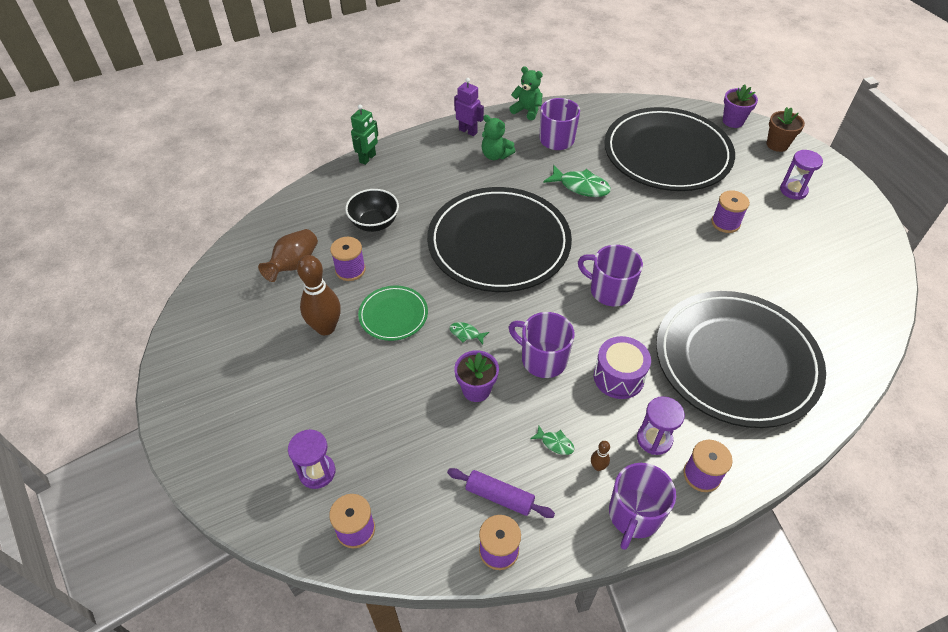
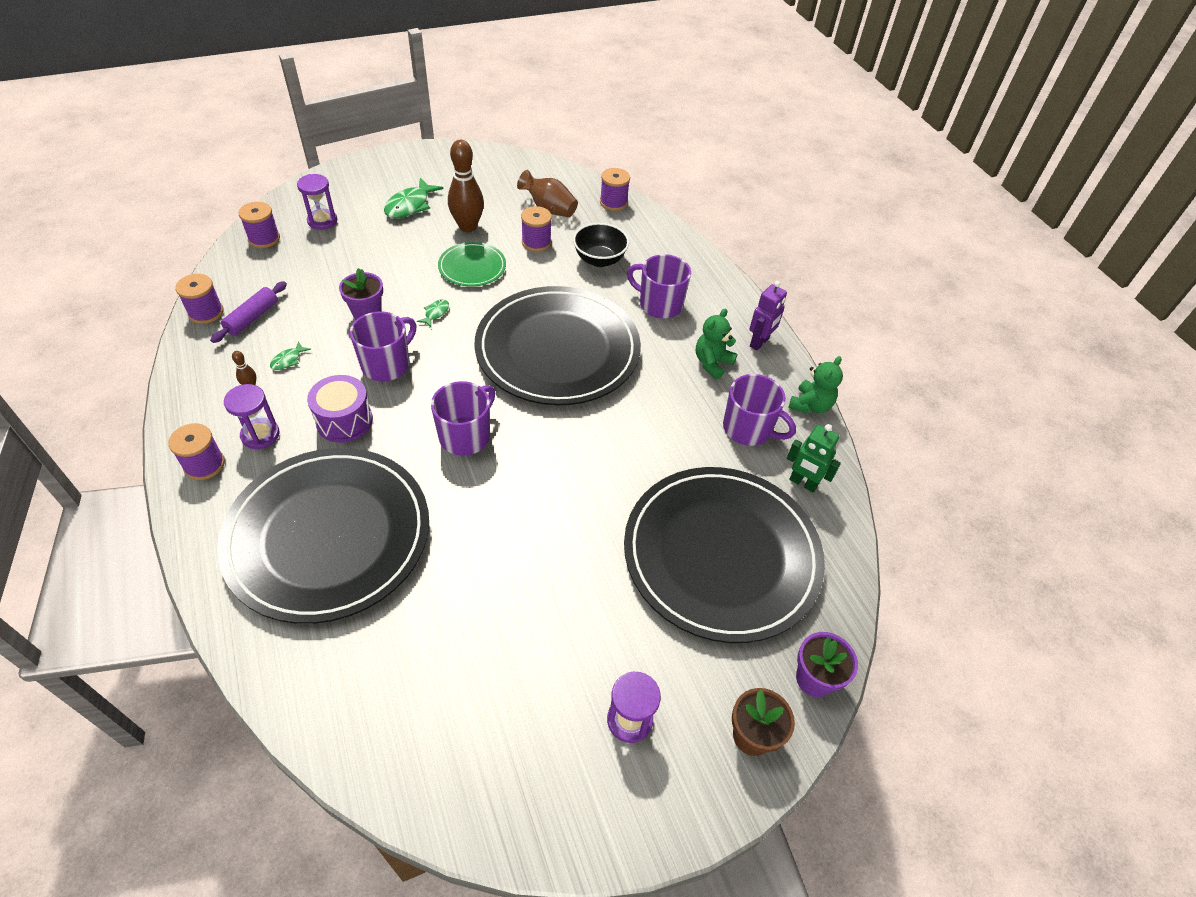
camera: 90 degrees right, 0 degrees up
(368, 158) = (704, 258): green robot -> green robot (803, 483)
(580, 186) = (650, 438): green fish -> green fish (410, 205)
(634, 515) = (190, 403): purple mug -> purple mug (659, 304)
(725, 223) = (564, 593): purple spool -> purple spool (613, 202)

